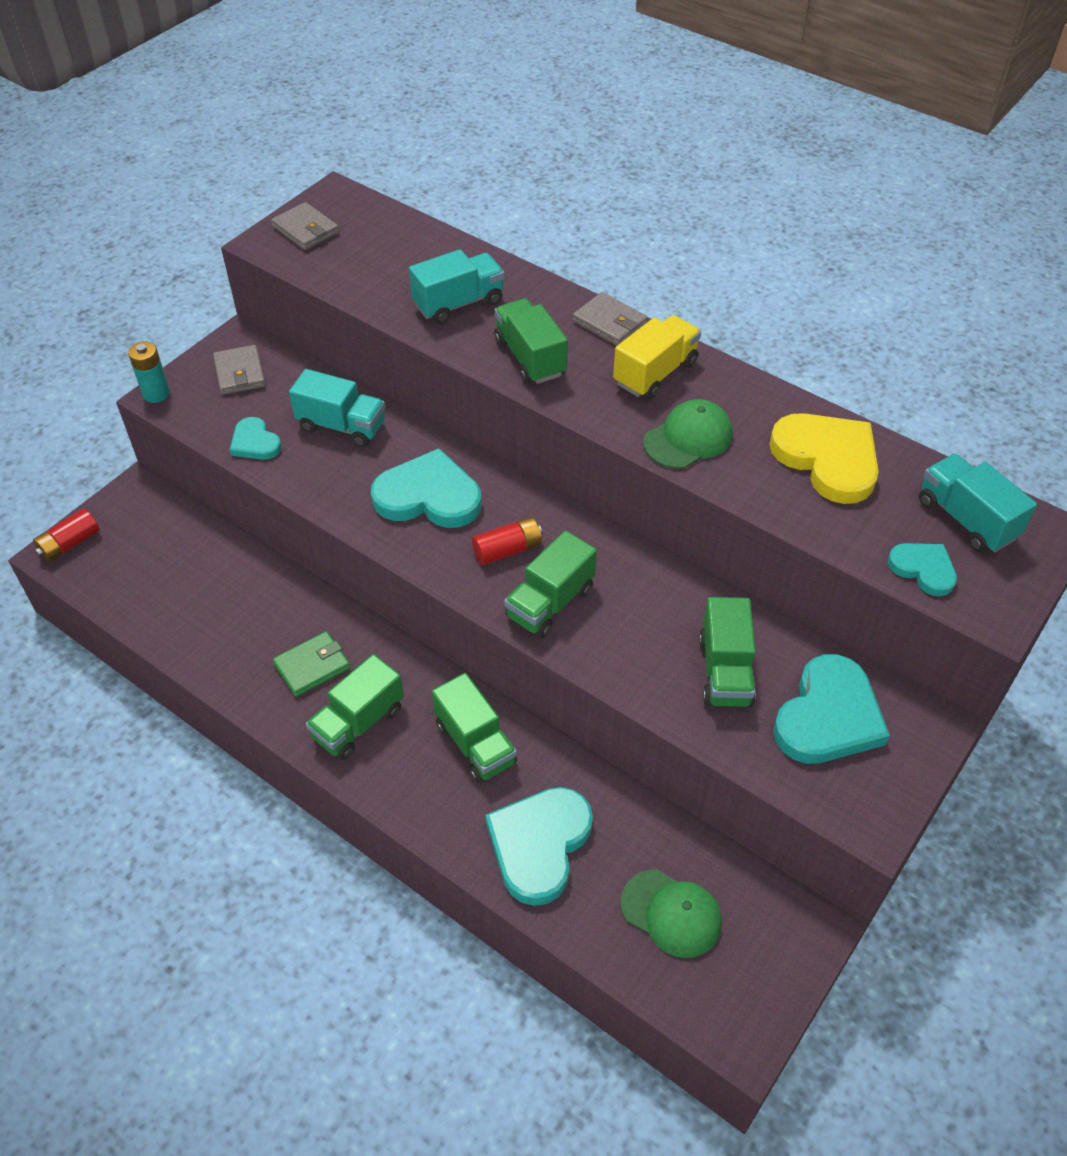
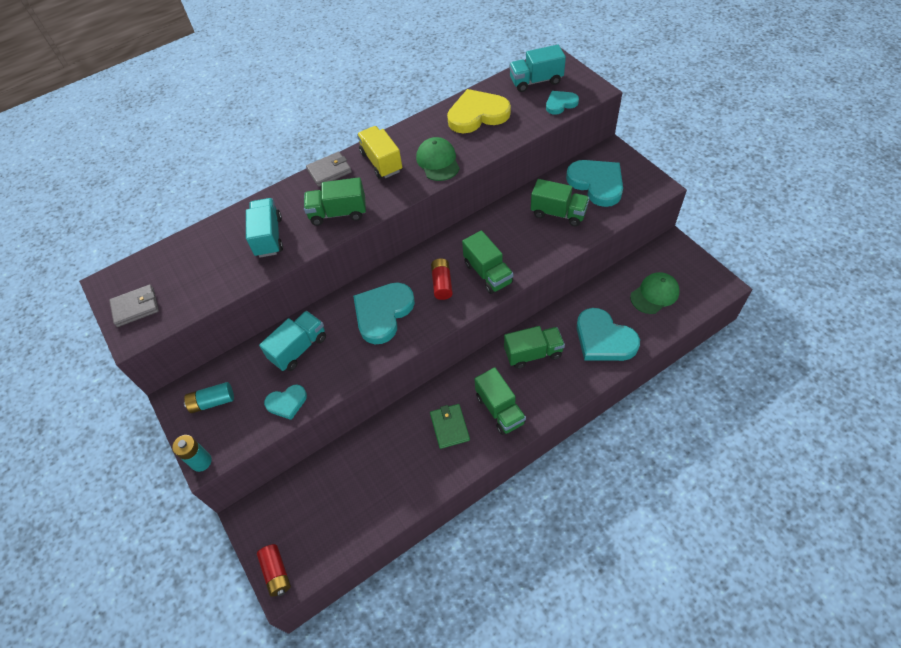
camera: 65 degrees left, 5 degrees up
(240, 373) = (212, 402): grey wallet -> turquoise battery

